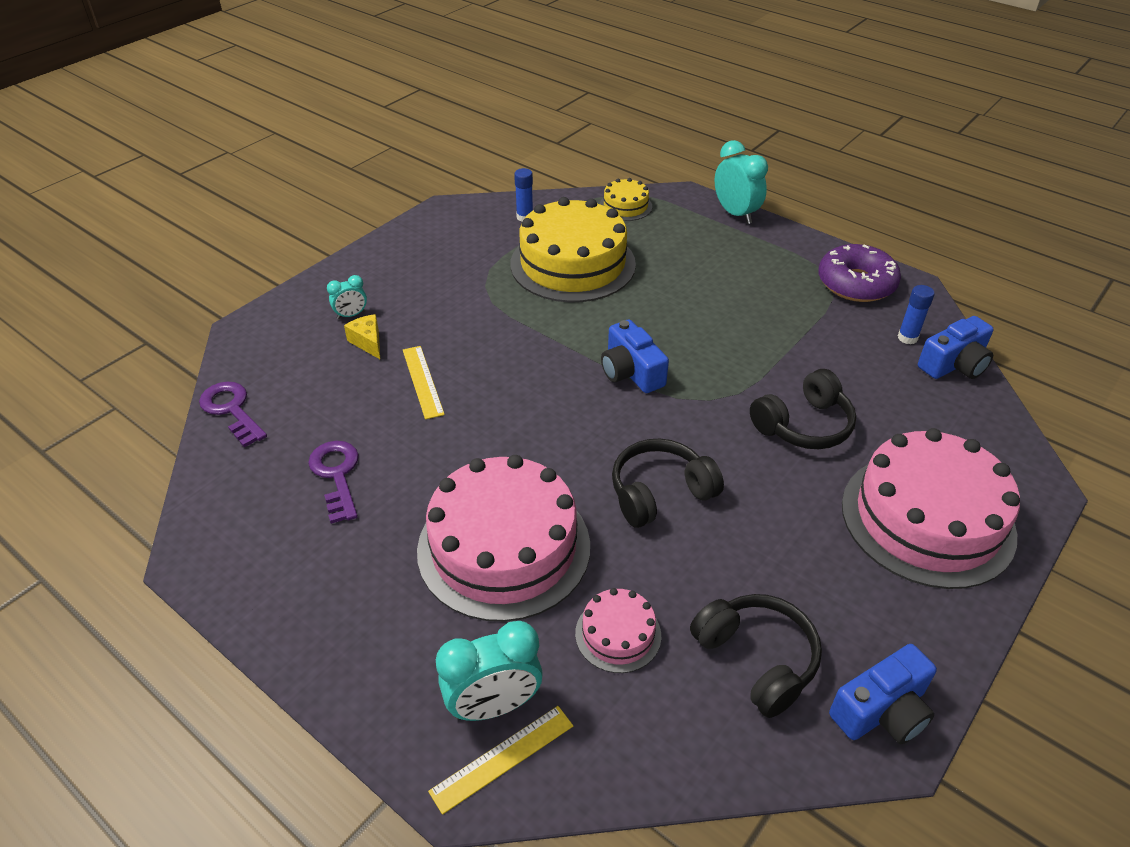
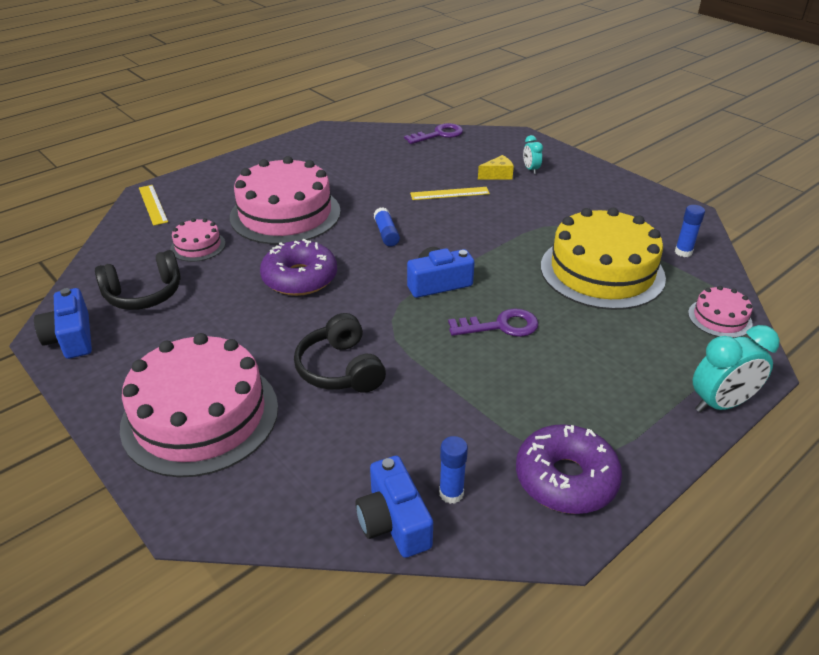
camera: 100 degrees right, 5 degrees down
(336, 475) = (370, 164): purple key -> purple key (501, 326)
(493, 705) = (183, 204): turquoise clock -> none
(536, 428) = (386, 234): none -> blue glue stick
(625, 206) = (719, 318): yellow cake -> pink cake
(660, 493) = (300, 278): black headphones -> purple donut

